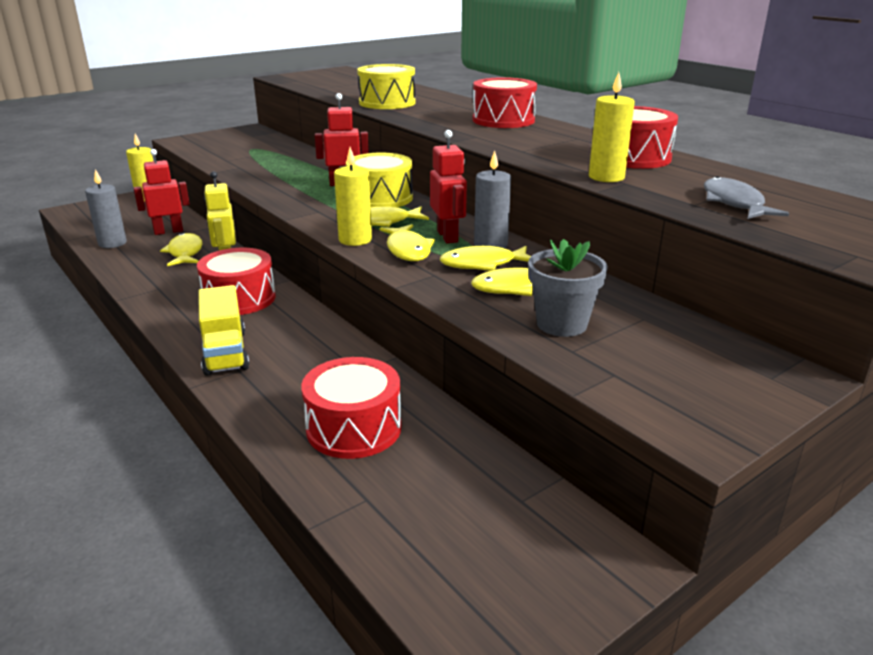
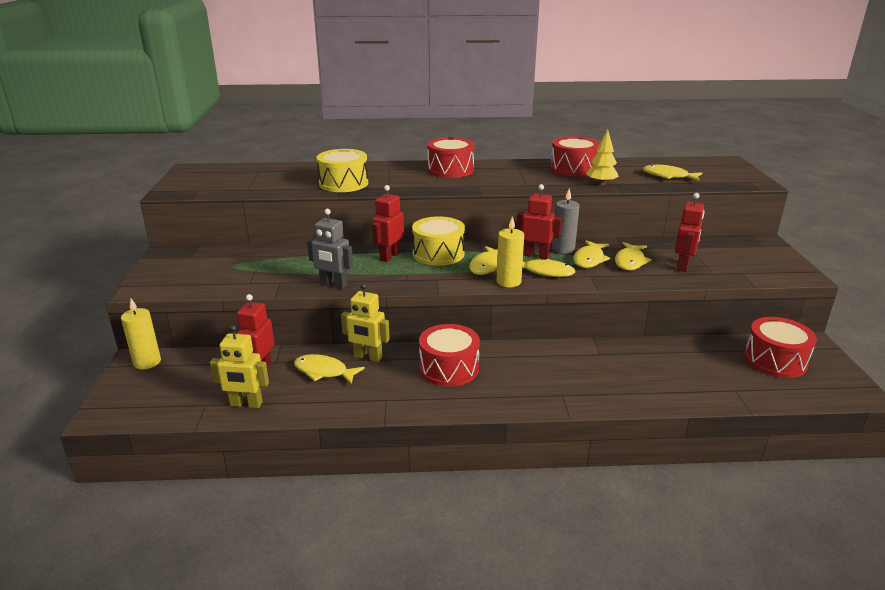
camera: 55 degrees left, 0 degrees up
(112, 243) = (246, 404): grey candle -> yellow robot
(225, 352) = (531, 394): yellow truck -> none
(255, 182) = (333, 285): none -> grey robot
(354, 428) = (664, 374): red drum -> red drum (775, 360)
(561, 324) = (683, 266): grey flower pot -> red robot
(606, 177) = (601, 184): yellow candle -> yellow tree
(734, 203) = (668, 176): grey fish -> yellow fish

